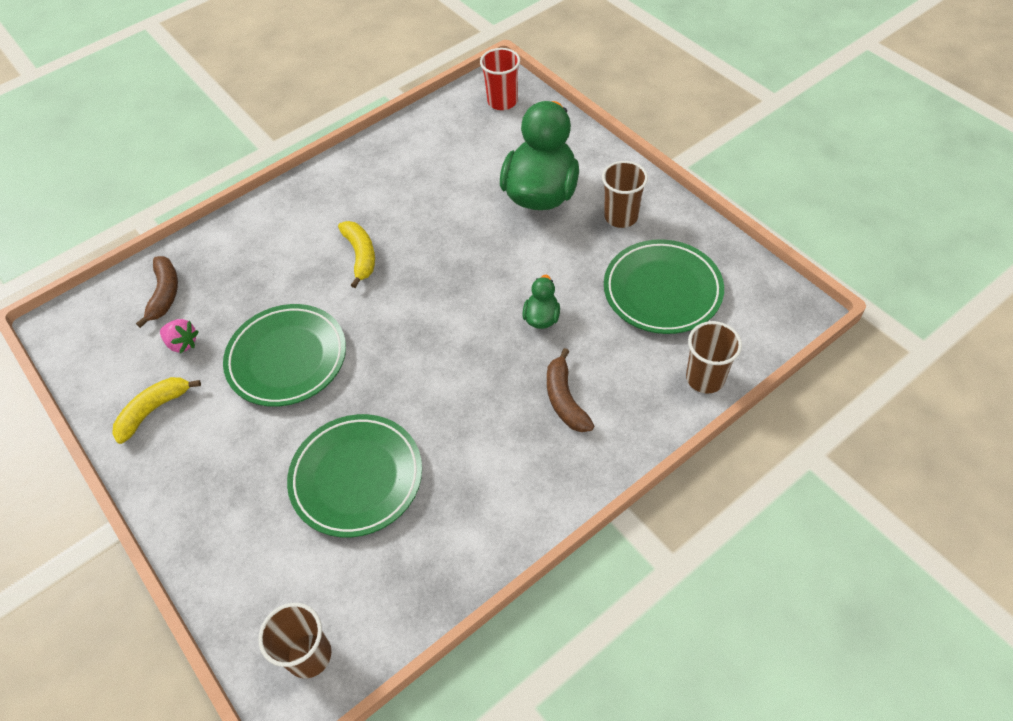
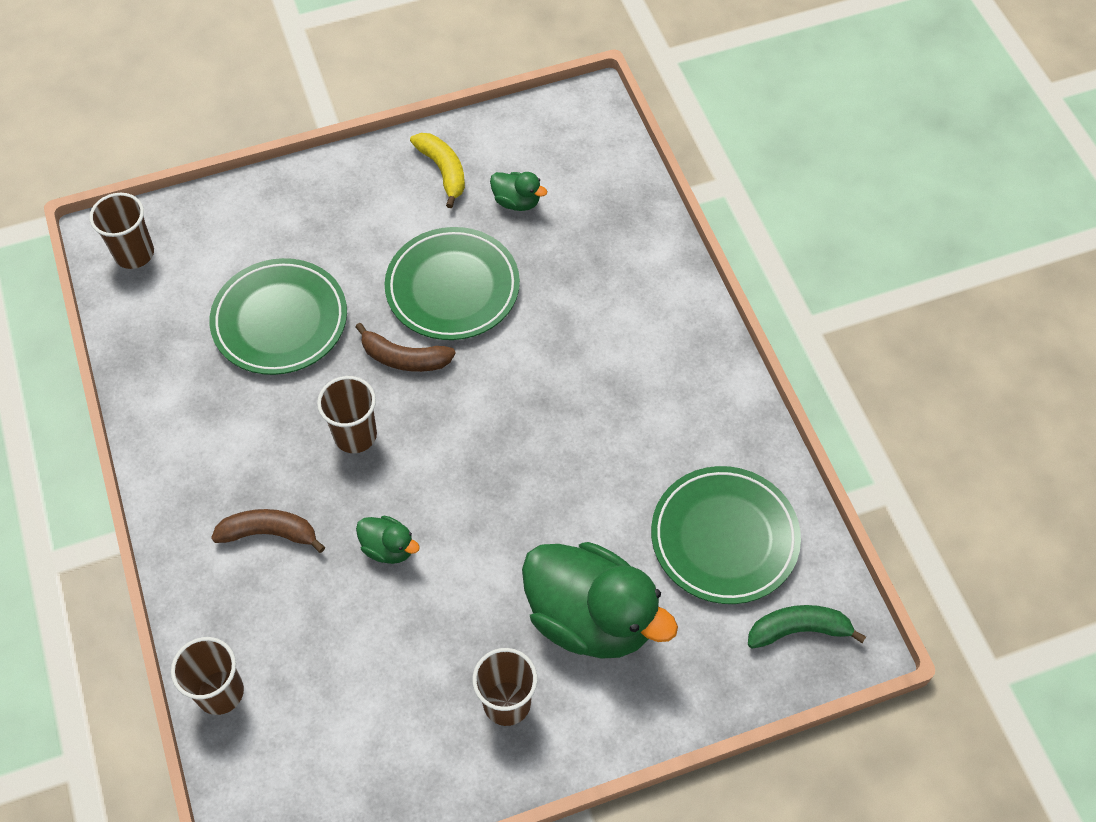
camera: 105 degrees right, 5 degrees up
(165, 294) = (593, 193): brown banana -> brown banana (404, 358)
(182, 343) = (517, 202): pink strawberry -> green duck
(360, 256) = (569, 385): yellow banana -> none
(453, 375) = (355, 435): none -> brown cup
(502, 101) = (798, 630): red cup -> green banana
(662, 290) = (363, 701): green plate -> green plate (724, 538)

